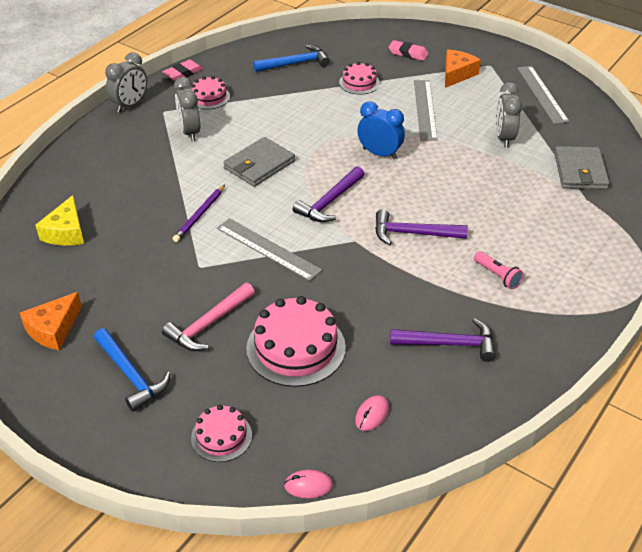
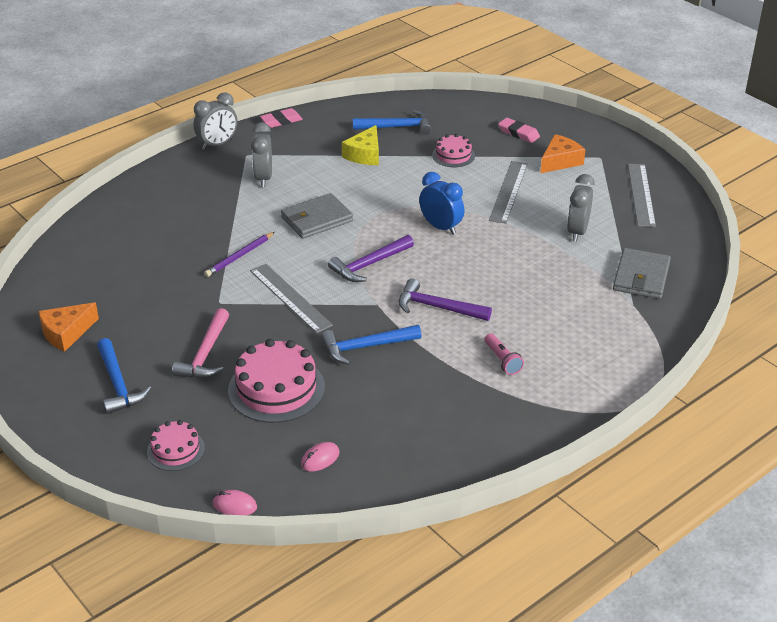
camera: 15 degrees right, 5 degrees down
(66, 232) = (111, 251): yellow cheese -> yellow cheese (365, 154)
(209, 97) = (296, 148): pink cake -> none
(209, 324) = (206, 354): pink hammer -> pink hammer turned 45 degrees counterclockwise
(364, 286) = (366, 347): none -> blue hammer
(449, 344) = (423, 412): purple hammer -> none

